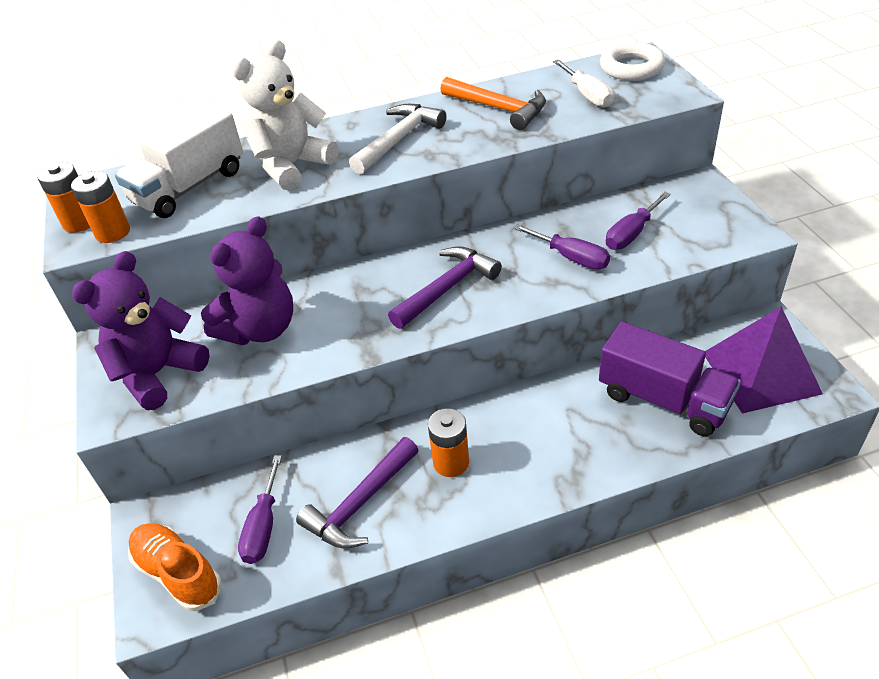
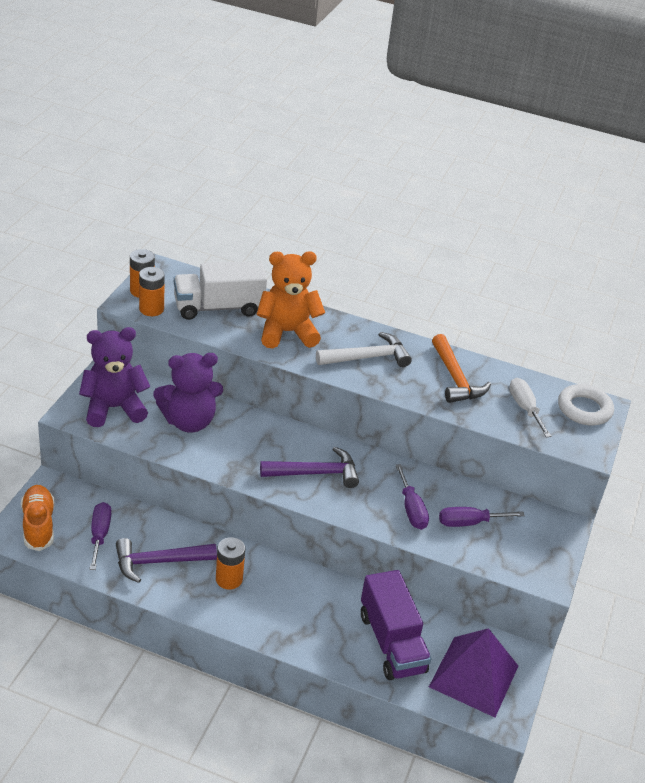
camera: 30 degrees right, 5 degrees down
(263, 526) = (100, 535): purple screwdriver -> purple screwdriver turned 135 degrees clockwise
(292, 166) = (287, 332): white teddy bear -> orange teddy bear
(587, 95) = (524, 408): white screwdriver -> white screwdriver turned 150 degrees clockwise

